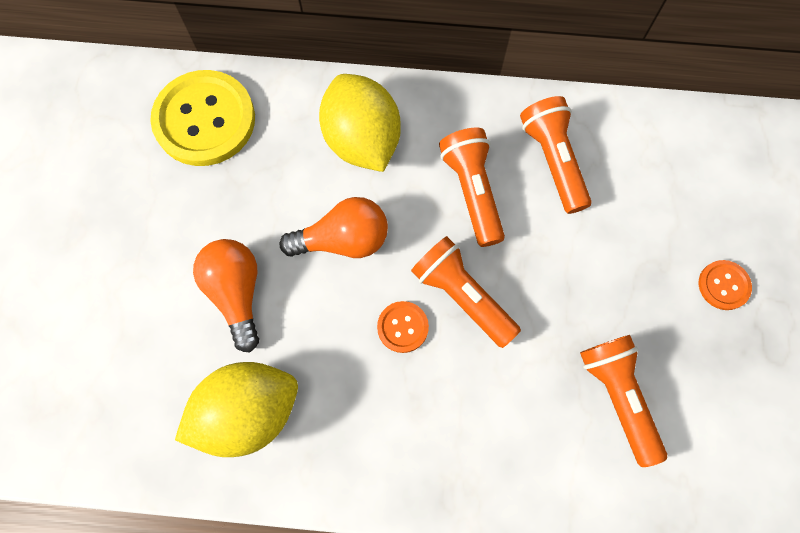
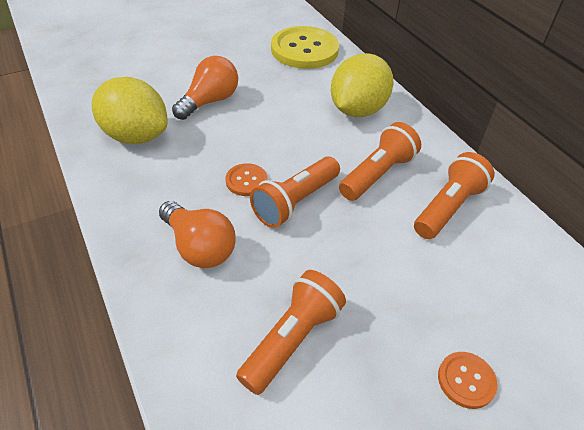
camera: 55 degrees right, 25 degrees down
(343, 240) = (283, 129): orange light bulb -> orange light bulb (199, 247)
(462, 296) = (295, 202): orange flashlight -> orange flashlight turned 150 degrees counterclockwise

